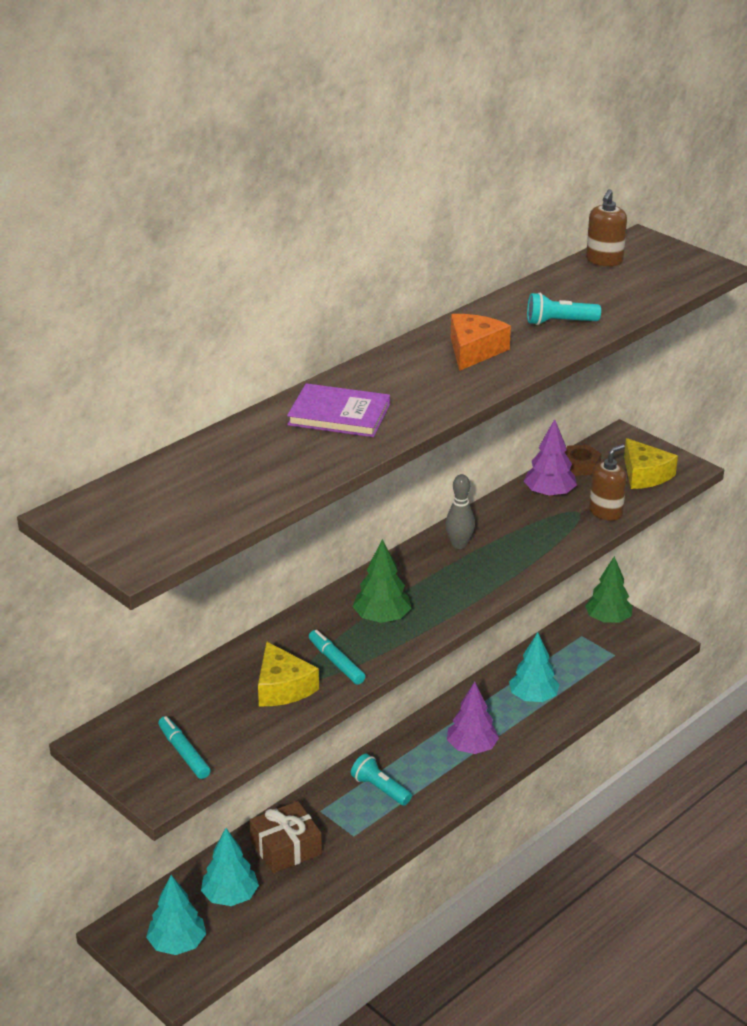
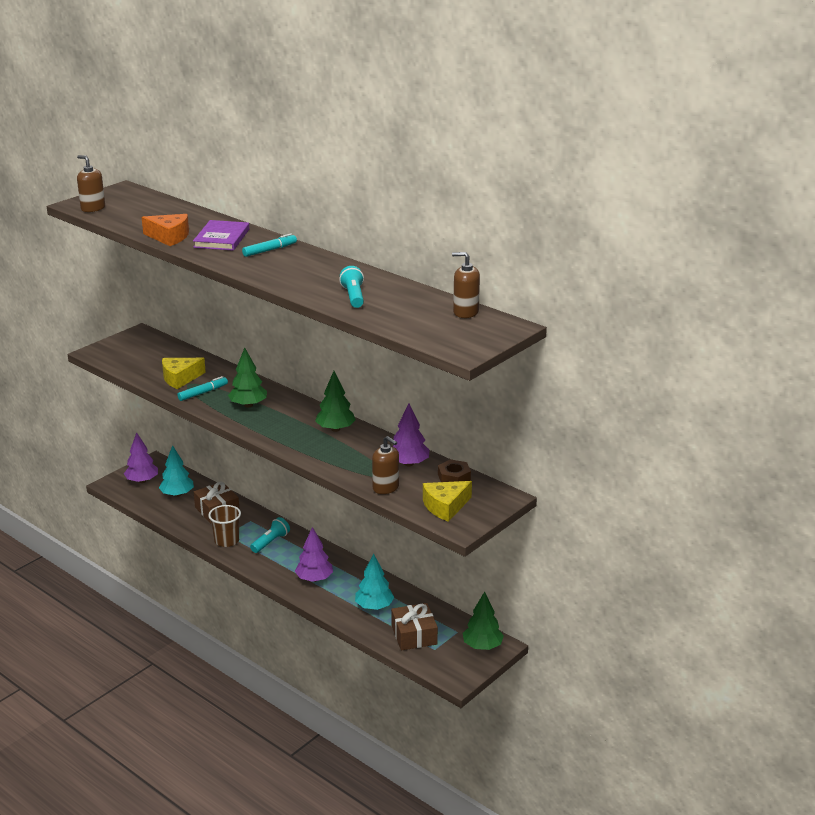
camera: 85 degrees right, 5 degrees down
(166, 540) = (93, 208): none -> brown soap dispenser
(177, 944) = (142, 481): turquoise tree -> purple tree
(184, 753) = (126, 355): turquoise marker -> turquoise marker (270, 250)
(370, 835) = (226, 540): none -> brown cup
(459, 545) = (335, 429): grey bowling pin -> green tree
(474, 351) = (307, 271): orange cheese -> orange cheese (169, 237)
(589, 668) = (414, 635): none -> brown gift

